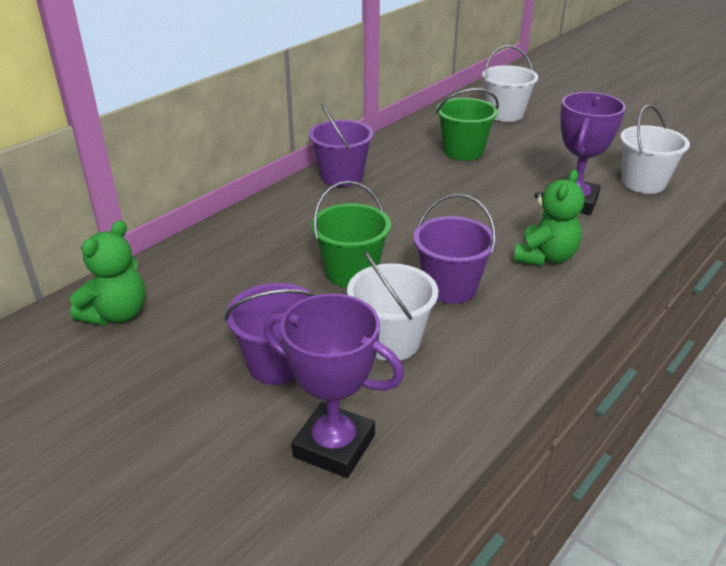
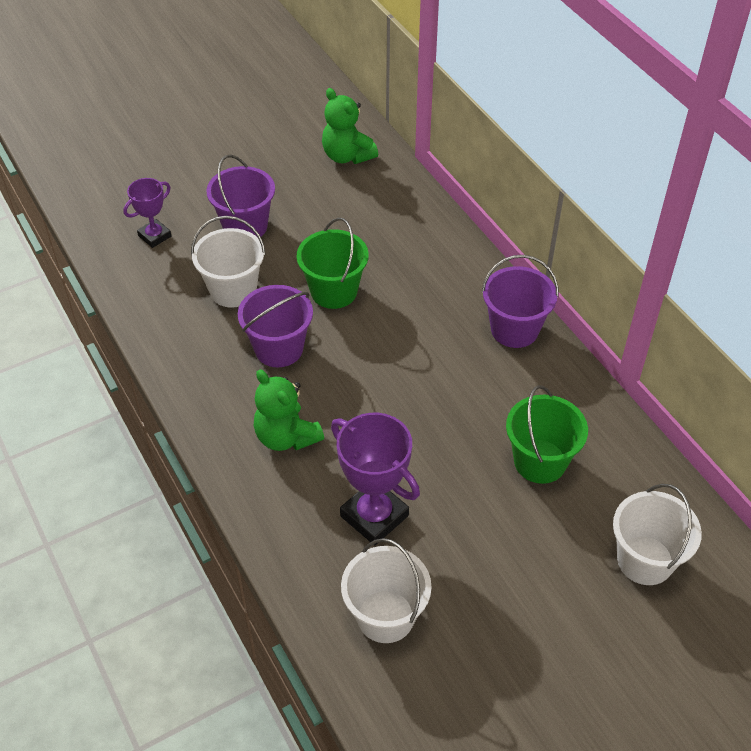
camera: 110 degrees right, 15 degrees up
(334, 446) = (154, 236): purple trophy -> purple trophy, size x0.60

